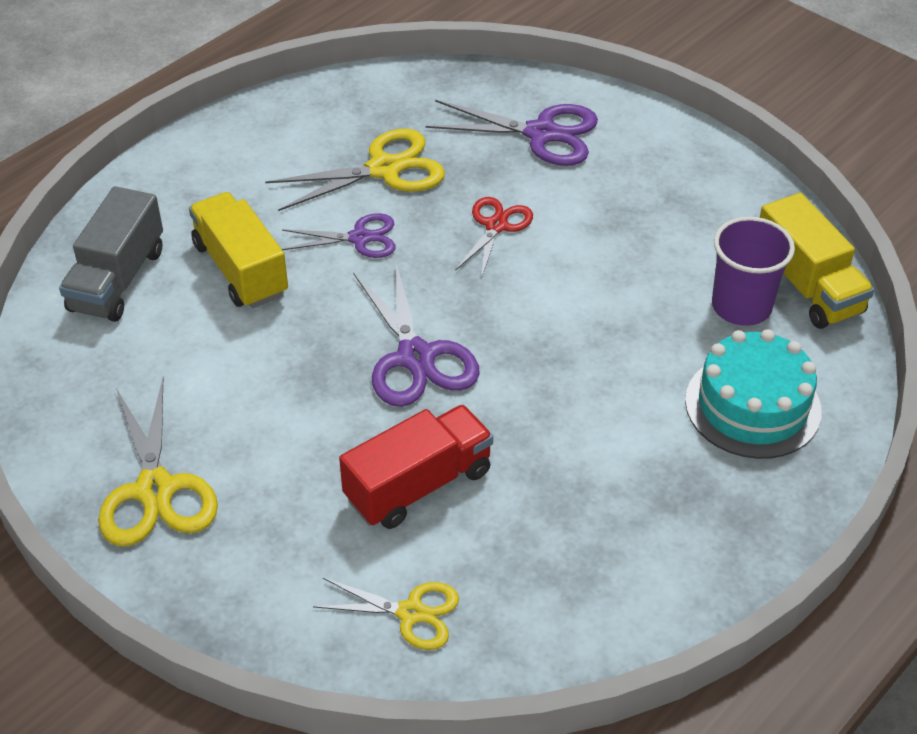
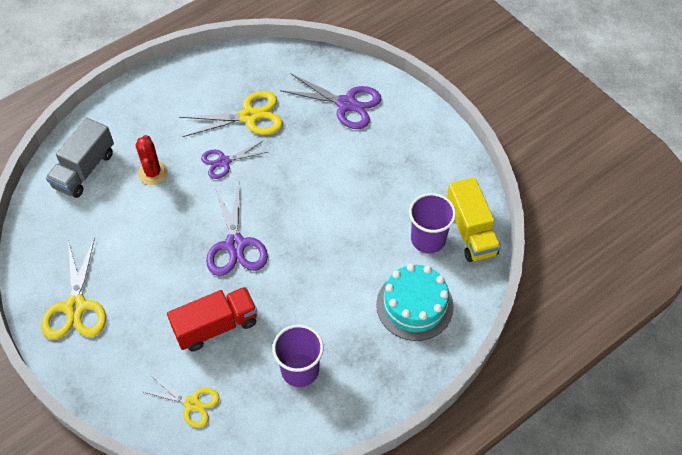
camera: 10 degrees right, 10 degrees up
(241, 269) = (153, 173): yellow truck -> red cactus
(360, 238) = (224, 161): purple scissors -> purple scissors turned 150 degrees clockwise
(496, 226) = (303, 164): red scissors -> none
(588, 531) = (300, 370): none -> purple cup

